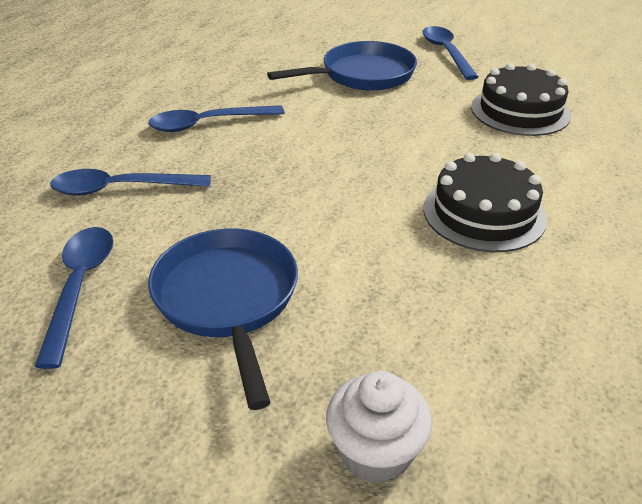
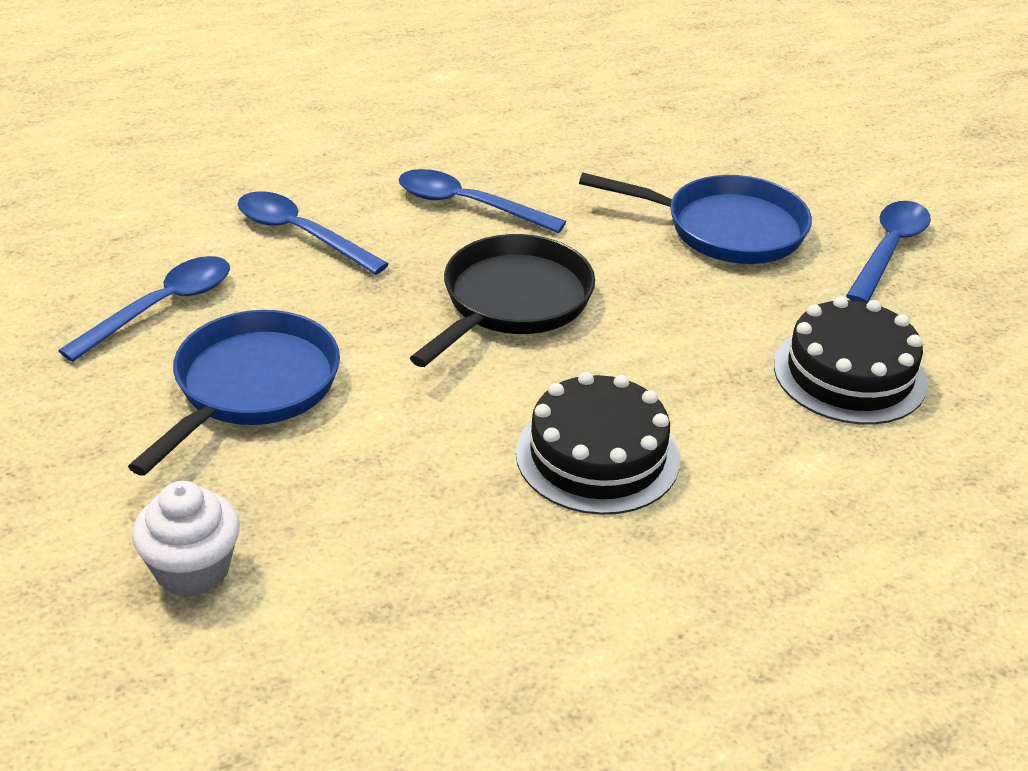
camera: 40 degrees right, 0 degrees up
(313, 161) = (511, 302): none -> black pan

